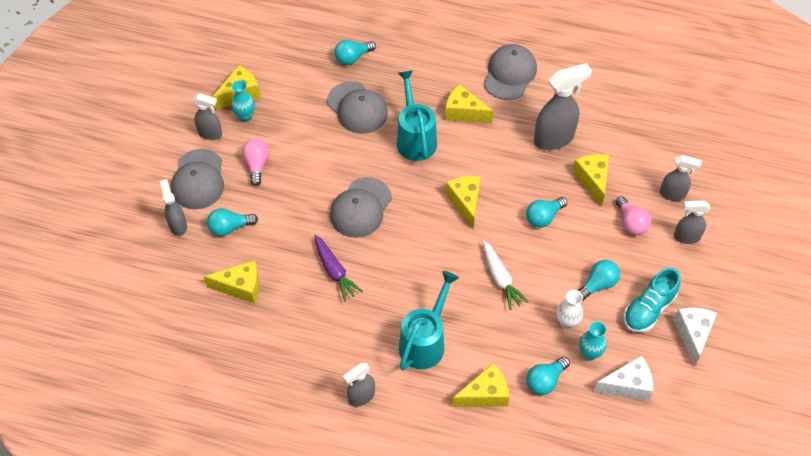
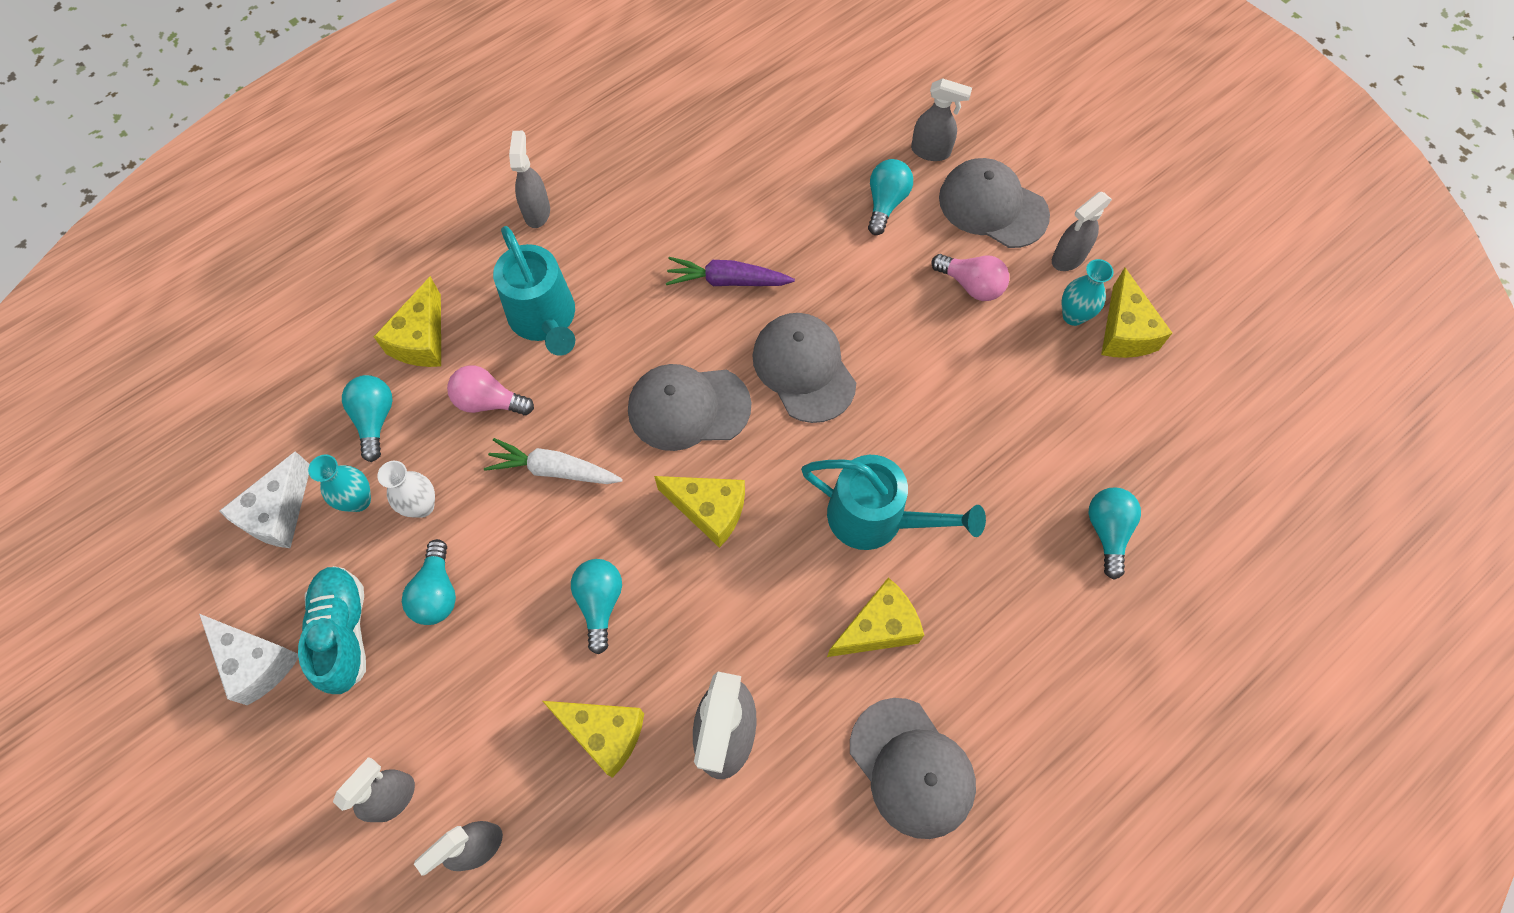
camera: 125 degrees right, 10 degrees up
(241, 287) = (785, 171): yellow cheese -> none
(357, 108) = (993, 473): grey cap -> grey cap (688, 407)
(631, 223) = (487, 729): pink light bulb -> pink light bulb (489, 401)

